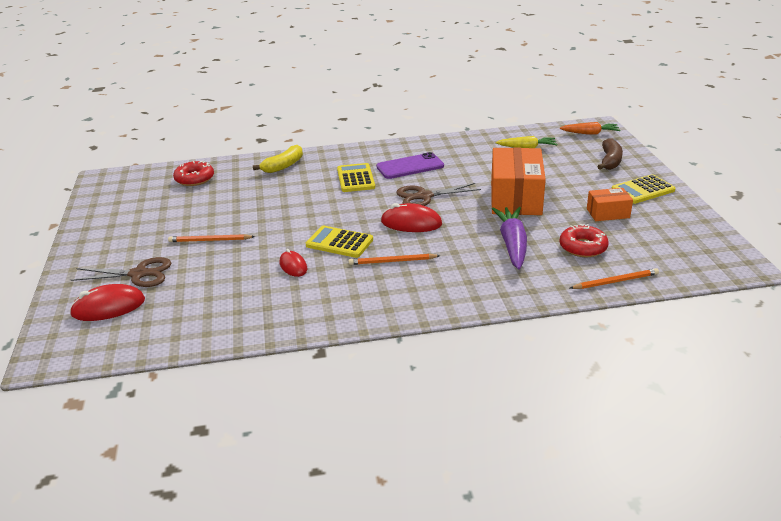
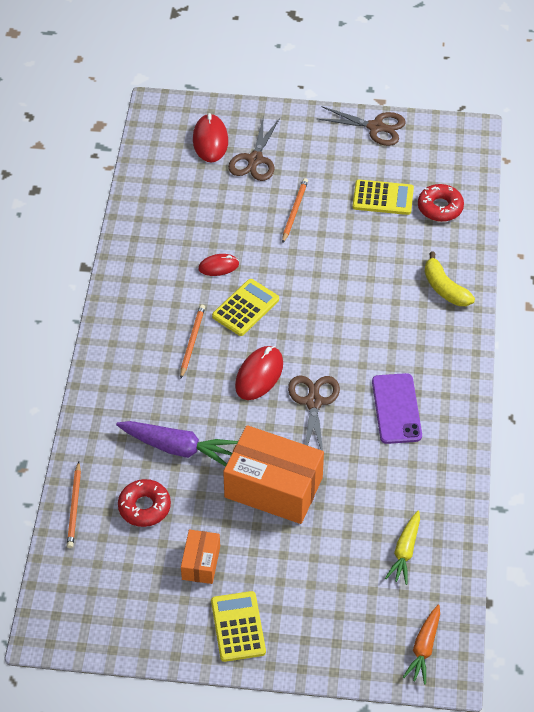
camera: 105 degrees right, 20 degrees up
(92, 219) = (376, 127): none -> brown scissors
(355, 178) = (384, 349): yellow calculator -> yellow calculator (383, 198)
(610, 161) = (328, 630): brown banana -> none

